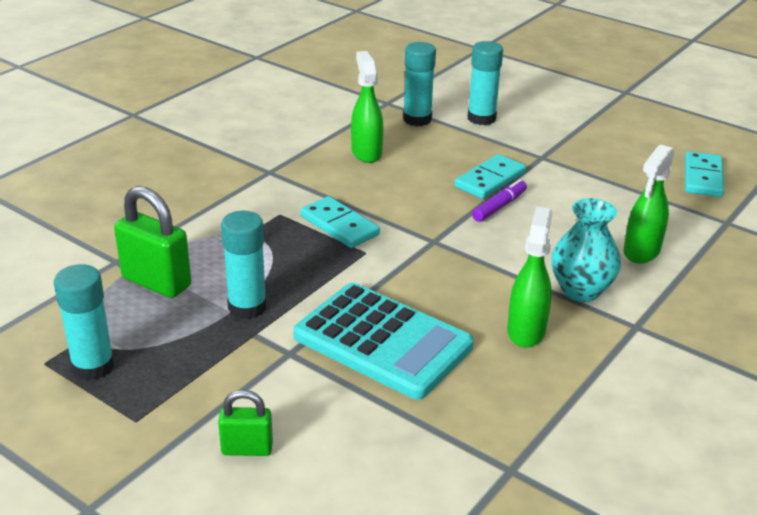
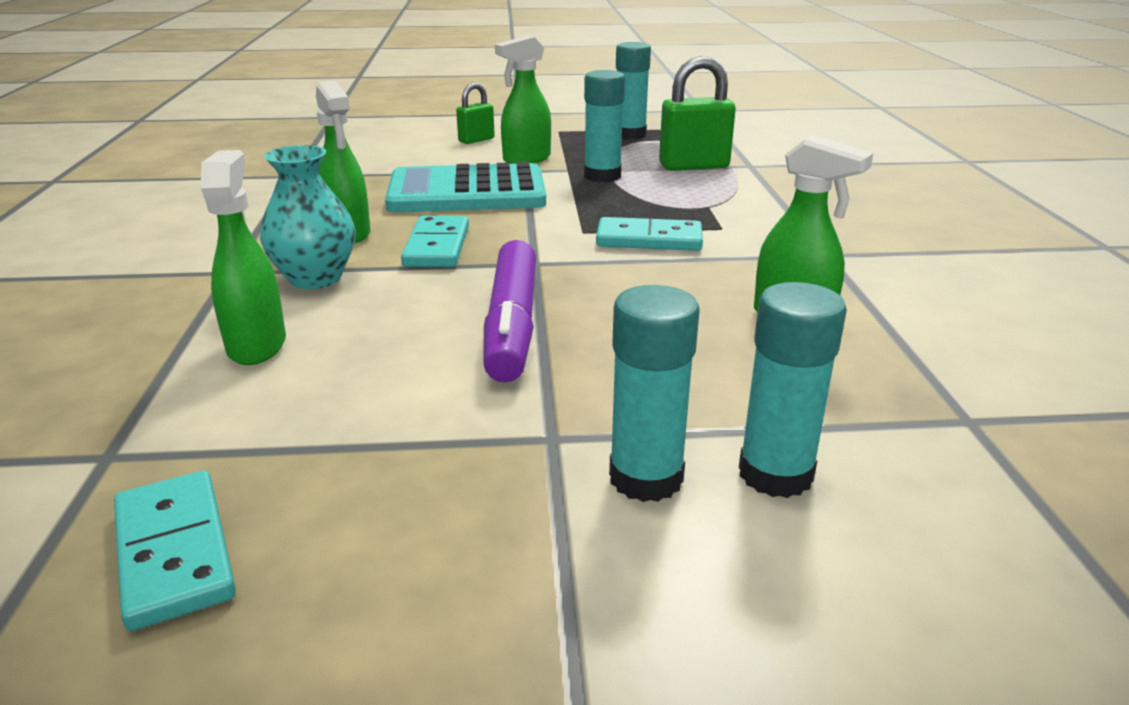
camera: 140 degrees right, 5 degrees down
(262, 372) = (526, 159): none -> green spray bottle
(417, 119) = (857, 409): turquoise glue stick -> turquoise glue stick (646, 478)
(490, 180) = (576, 355): turquoise domino -> turquoise domino (437, 246)
(499, 206) = (512, 324): purple marker -> purple marker, size x1.83

